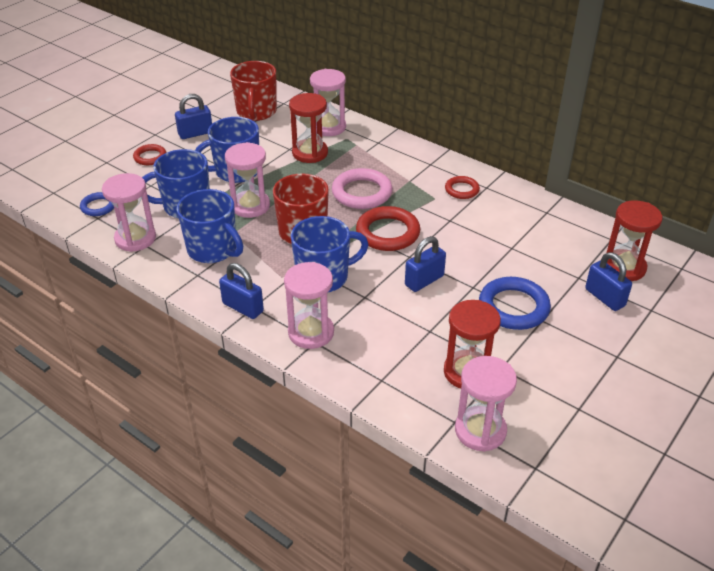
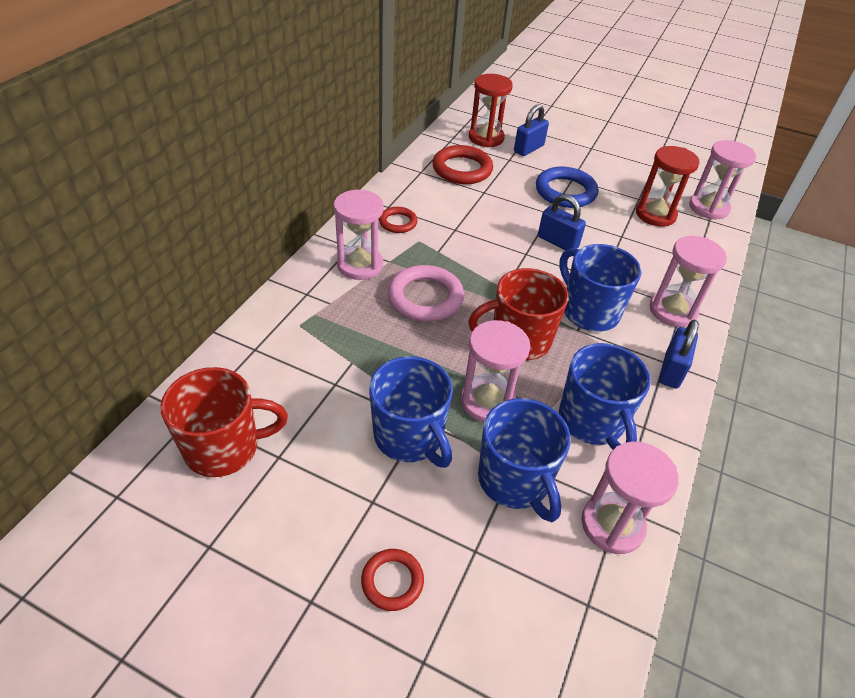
camera: 105 degrees left, 5 degrees up
(98, 206) = (560, 616): blue ring -> none
(195, 133) = (302, 526): blue padlock -> none
(213, 250) = (592, 422): blue mug -> blue mug turned 135 degrees clockwise
(310, 153) = (344, 358): red hourglass -> none
(329, 127) = (270, 347): pink hourglass -> pink hourglass (360, 265)
(387, 233) = (494, 271): red ring -> red ring (462, 169)

